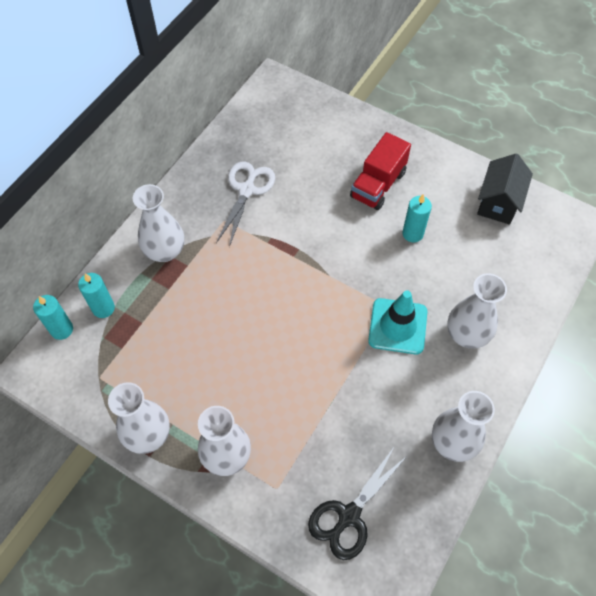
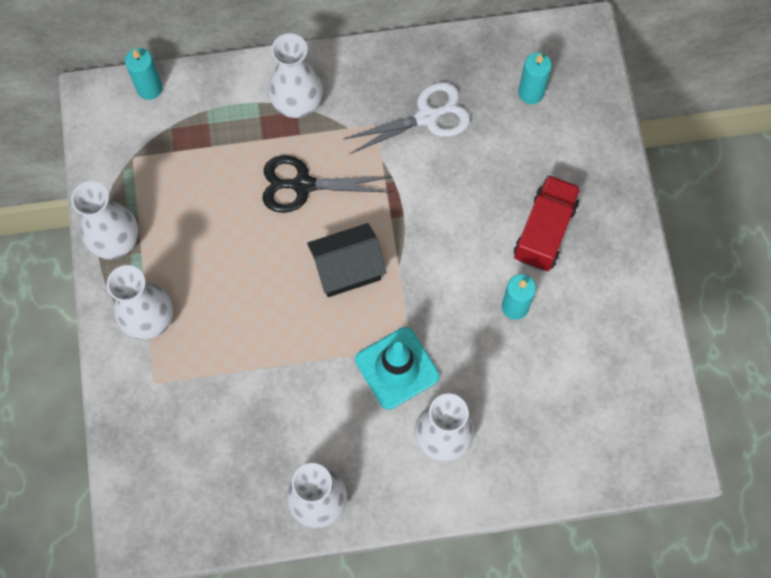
camera: 50 degrees right, 10 degrees up
(103, 308) = (197, 103): turquoise candle -> turquoise candle (531, 93)
(348, 516) = (177, 460): black scissors -> black scissors (303, 185)
(378, 185) = (544, 231): red truck -> red truck turned 120 degrees clockwise
(498, 202) = (629, 363): black house -> black house (347, 269)

